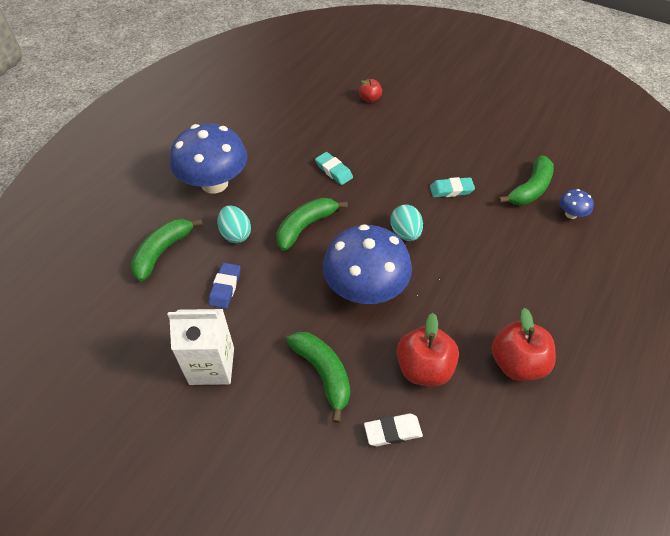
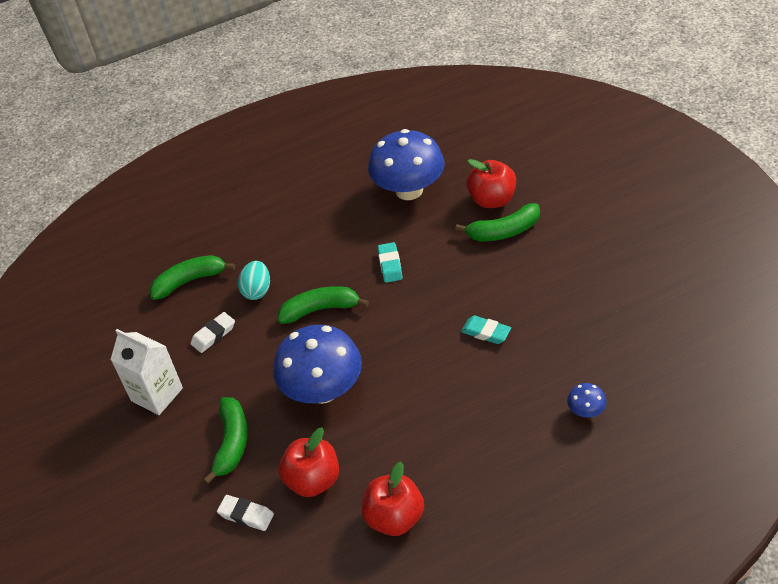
camera: 40 degrees right, 5 degrees down
(214, 183) = (276, 234): blue mushroom -> blue mushroom (409, 190)
(225, 287) = (213, 335): blue eraser -> white eraser
(370, 99) = (492, 200): red apple -> red apple, size x1.81
(405, 233) = (403, 355): turquoise egg -> none
(530, 189) = (568, 366): green banana -> green banana (503, 231)

